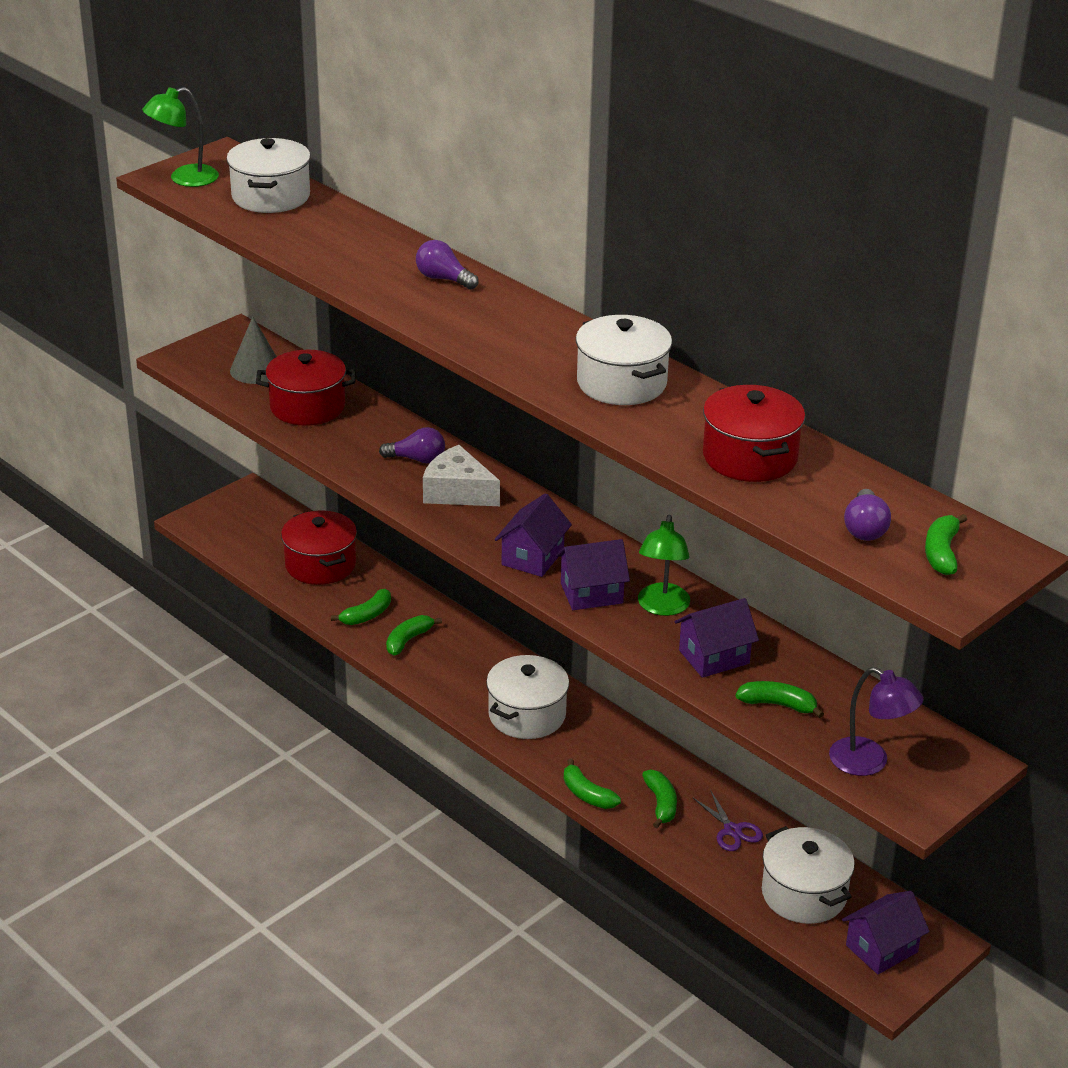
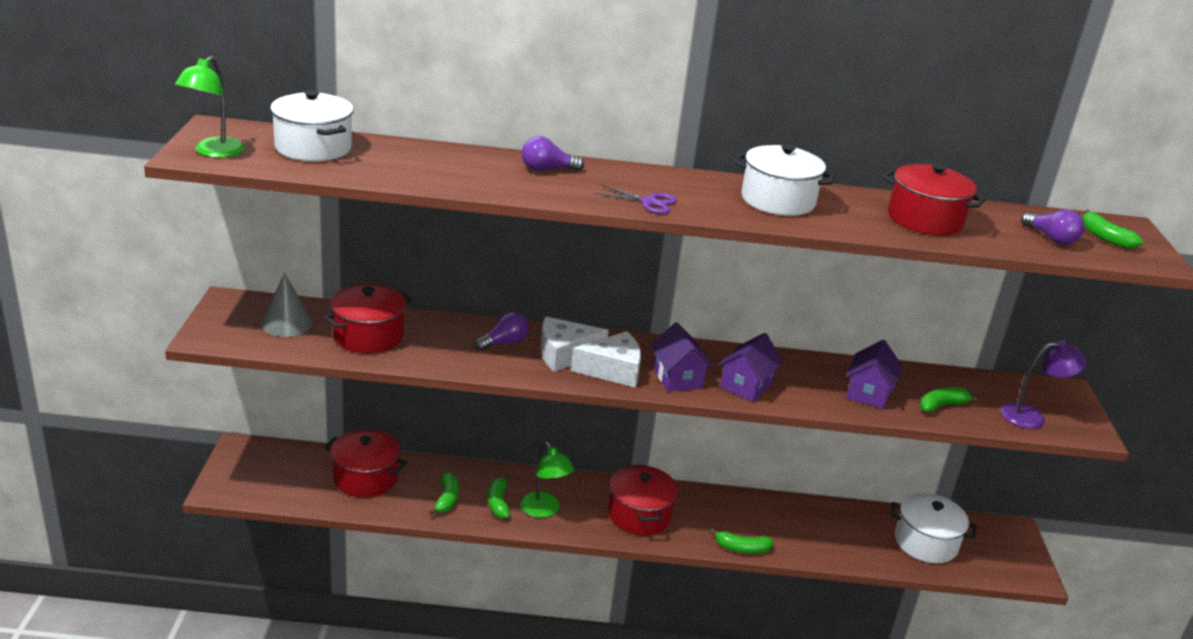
camera: 45 degrees left, 5 degrees down
(480, 524) = (613, 370): none -> white cheese
(527, 715) = (639, 515): white pot -> red pot
(661, 803) = (787, 530): green banana -> none
(662, 607) = (796, 376): green lamp -> green lamp (544, 510)
(732, 830) = (843, 525): purple scissors -> purple scissors (649, 202)
(881, 949) = (999, 552): purple house -> none

